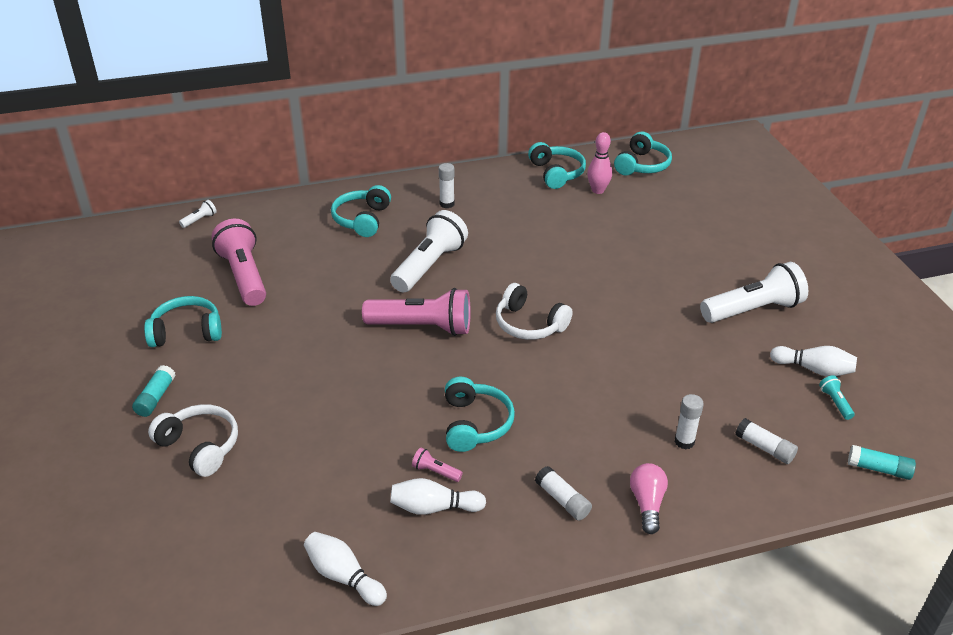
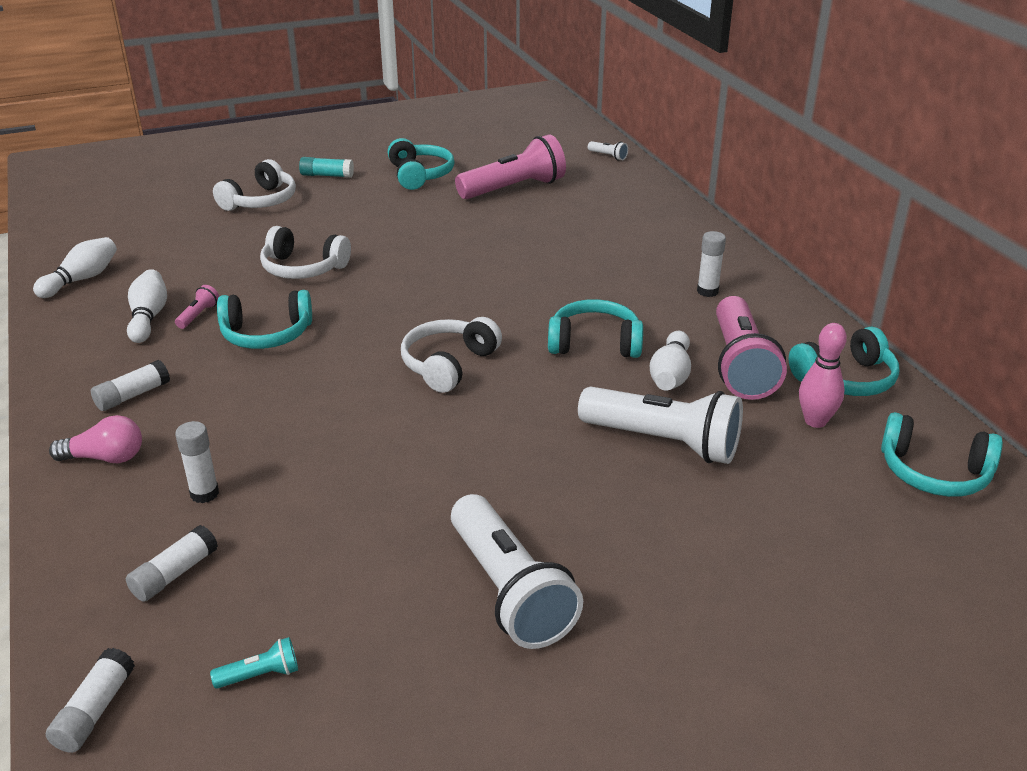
camera: 85 degrees right, 5 degrees down
(362, 219) = (645, 239): turquoise headphones -> turquoise headphones (594, 343)
(362, 407) = (303, 268): none -> white headphones
(422, 327) = (436, 292): pink flashlight -> pink flashlight (740, 365)
(429, 265) = (560, 288): white flashlight -> white flashlight (664, 442)
(813, 369) = (348, 656): white bowling pin -> white bowling pin (670, 375)
(878, 469) = (95, 711): turquoise glue stick -> white glue stick

